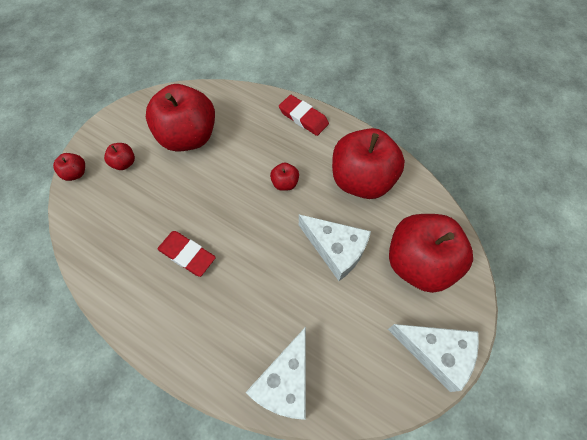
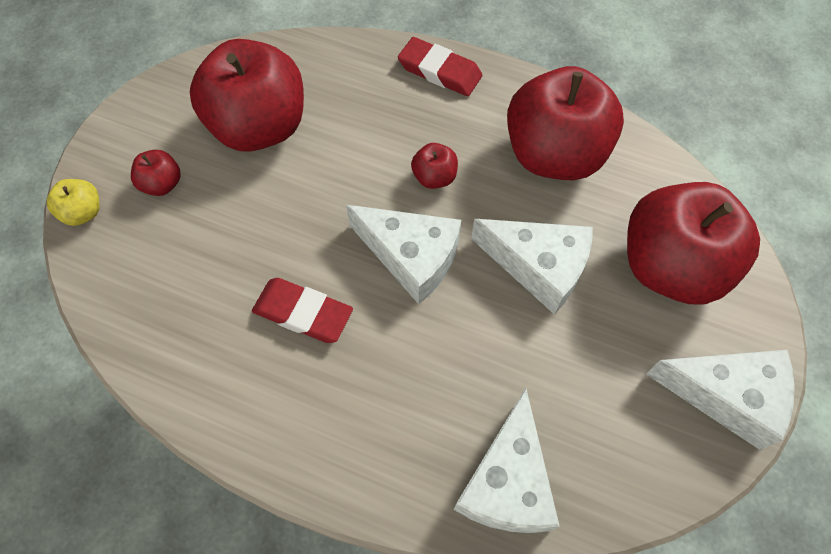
camera: 10 degrees left, 0 degrees up
(76, 173) = (83, 212): red apple -> yellow apple
(259, 230) = (411, 257): none -> white cheese

